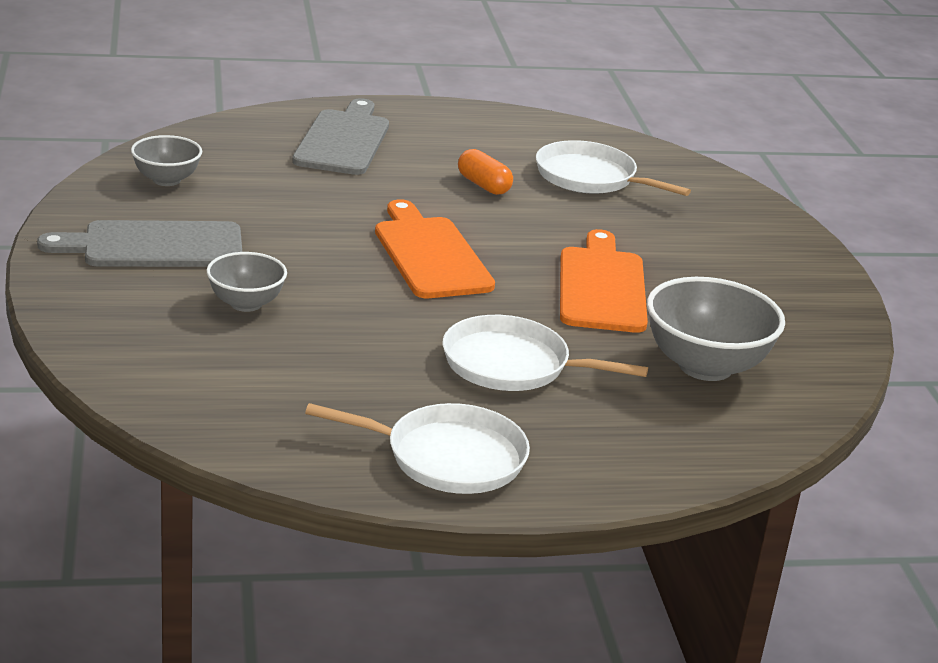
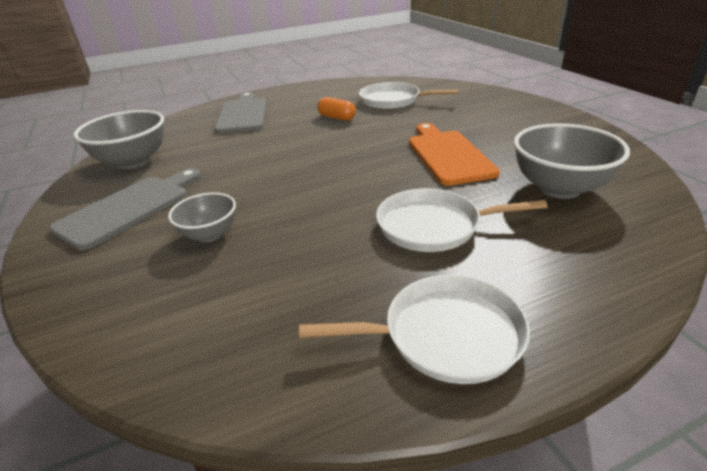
camera: 10 degrees left, 5 degrees up
(154, 246) = (129, 208): grey cutting board -> grey cutting board turned 150 degrees clockwise
(166, 180) = (133, 162): grey bowl -> grey bowl, size x1.69
(430, 254) = (328, 164): orange cutting board -> none

